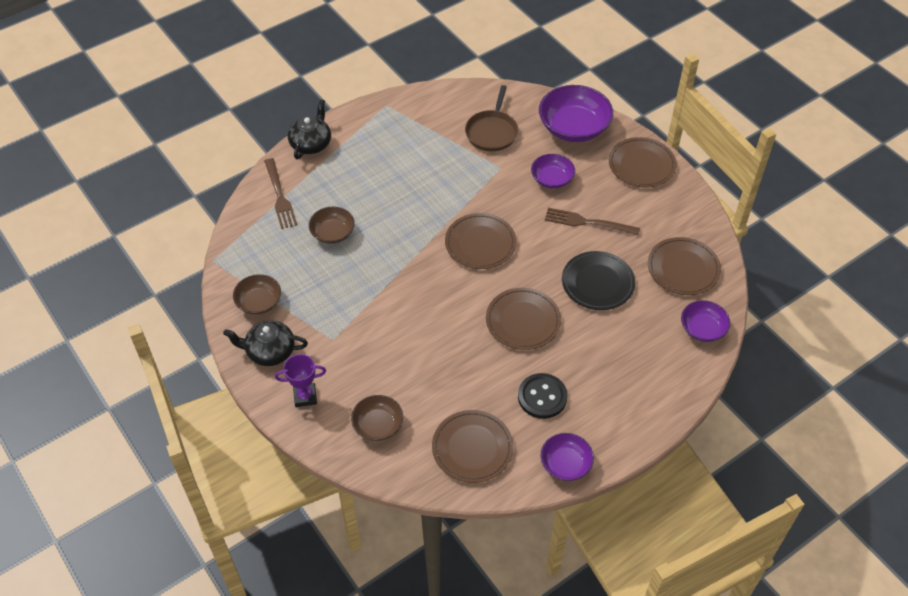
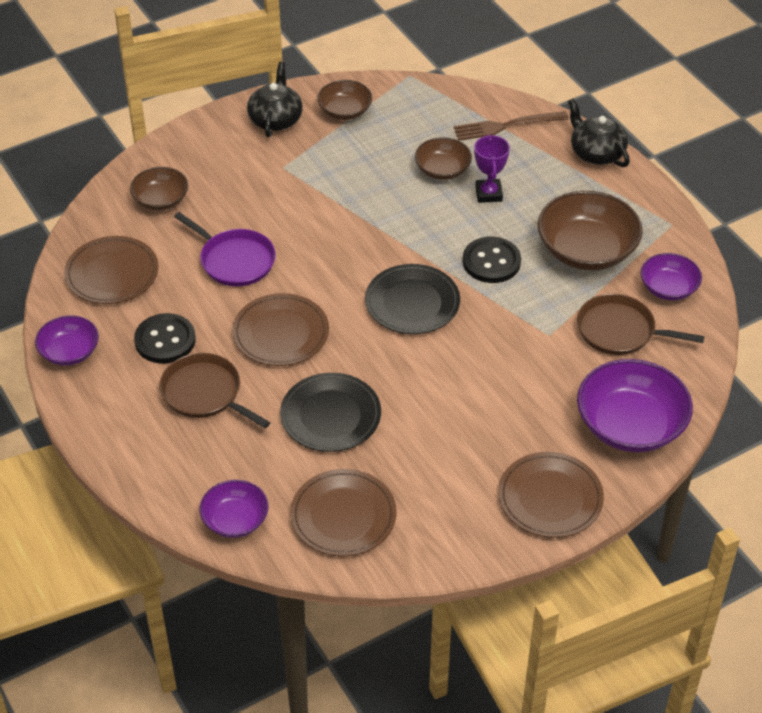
camera: 95 degrees right, 5 degrees down
(305, 396) = (211, 145): purple trophy -> purple trophy (488, 194)
(311, 144) = (596, 153): black teapot -> black teapot turned 150 degrees counterclockwise
(416, 149) = (586, 250): none -> brown bowl
(433, 200) = (491, 262): none -> black button
(447, 361) = (234, 260): none -> purple pan
(480, 243) = (412, 303): brown plate -> black plate
(552, 179) = (524, 388): purple bowl -> purple bowl (668, 288)
(587, 222) = (439, 417): brown fork -> none
(592, 362) = (205, 393): none -> brown pan

